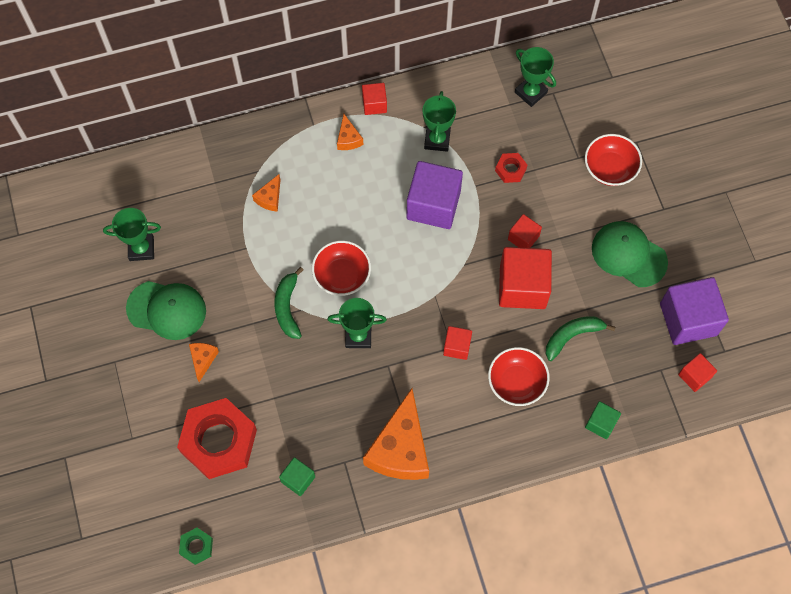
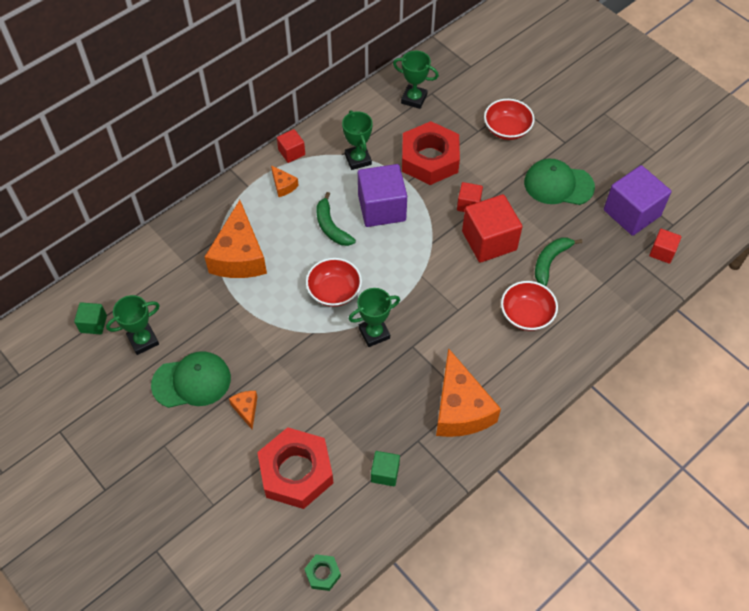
camera: 25 degrees left, 10 degrees down
(270, 198) = (239, 255): orange cheese -> orange cheese, size x2.26
(288, 307) = (300, 335): green banana -> green banana (331, 227)
(457, 346) = (462, 307): red cube -> none
(510, 170) = (430, 159): red nut -> red nut, size x2.28
(601, 423) = (612, 318): green cube -> green cube (93, 324)

